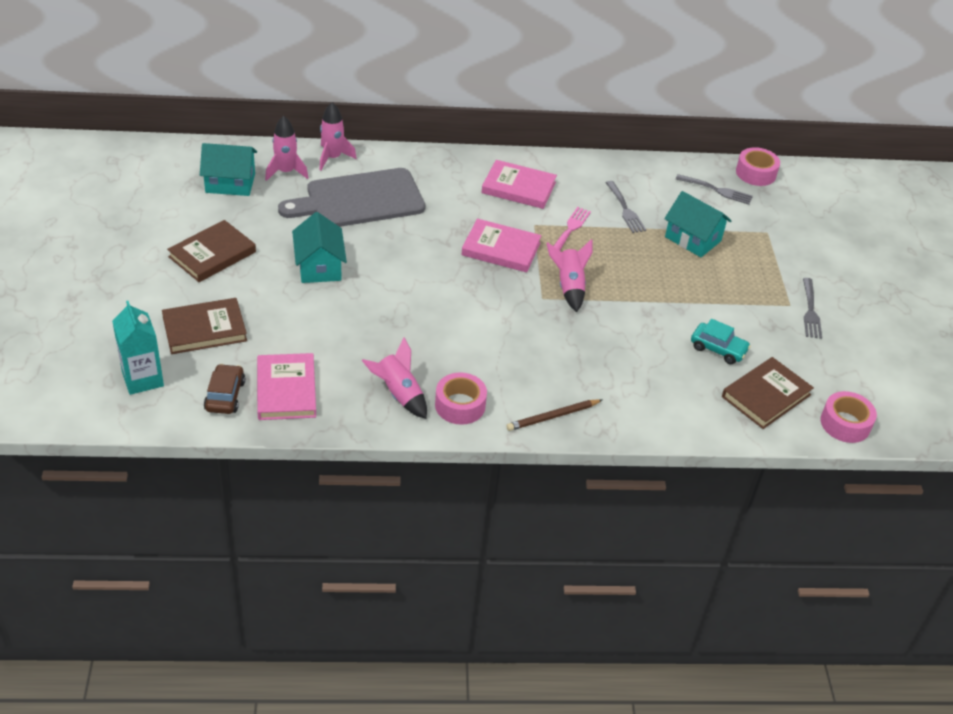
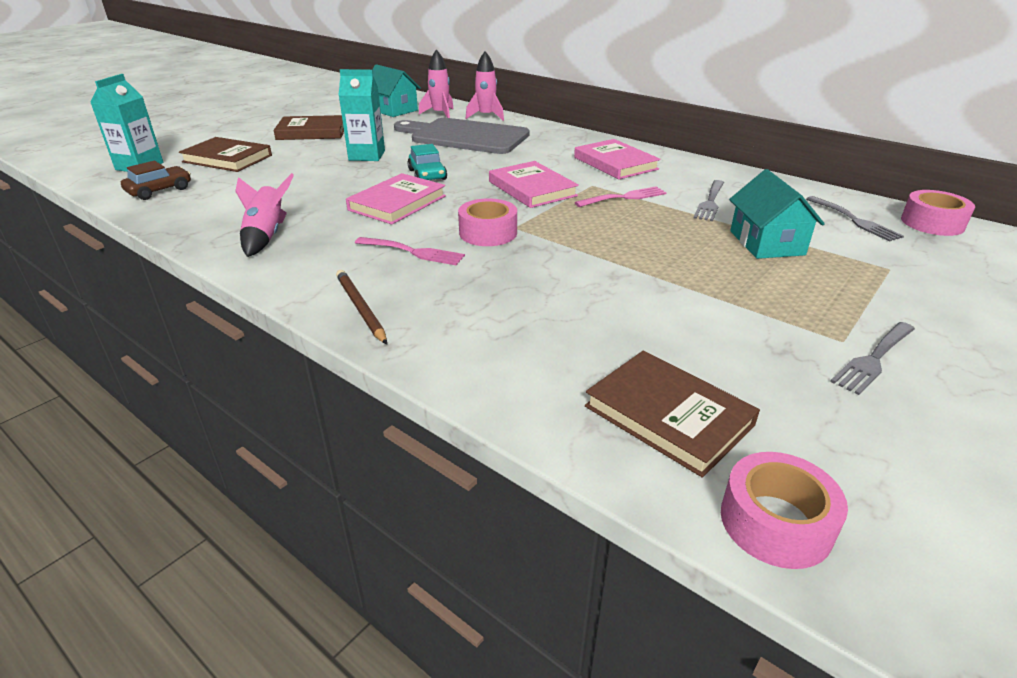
camera: 45 degrees right, 10 degrees down
(286, 390) = (200, 202): pink book -> pink book (397, 203)
(319, 266) = (367, 155): turquoise house -> turquoise carton
(460, 405) = (296, 263): pink tape -> pink tape (488, 233)
(514, 355) = (413, 252): none -> pink fork
(553, 417) = (360, 309): brown pencil -> brown pencil turned 45 degrees clockwise
(569, 286) = (556, 229): pink rocket -> none
(718, 349) = (663, 338): turquoise car -> turquoise car (427, 175)
(766, 396) = (668, 415): brown book -> brown book turned 45 degrees clockwise

